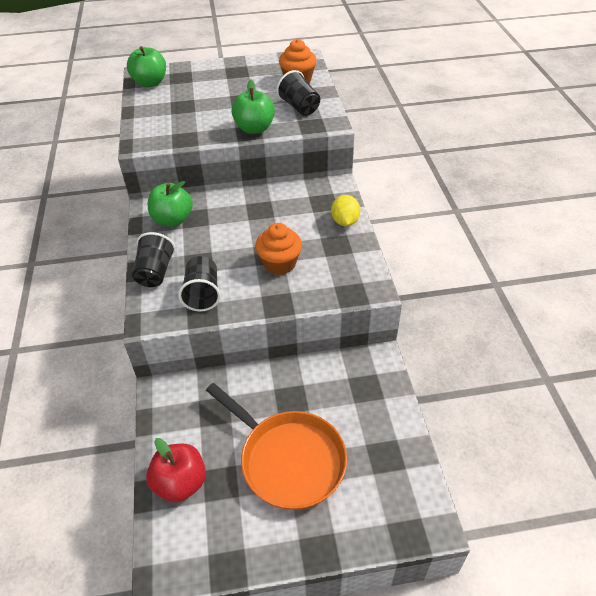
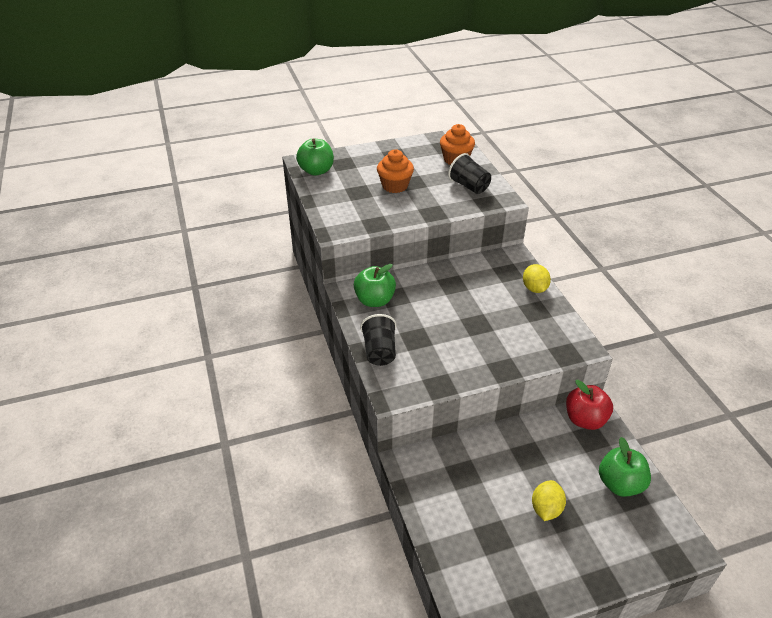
camera: 10 degrees left, 5 degrees down
(180, 483) = (457, 542): red apple -> red apple (585, 419)
(202, 294) = (432, 367): black cup -> none
(254, 129) = (436, 209): green apple -> green apple (620, 484)
(279, 263) = (491, 332): orange cupcake -> orange cupcake (395, 186)
(288, 460) = (546, 509): orange pan -> yellow lemon

